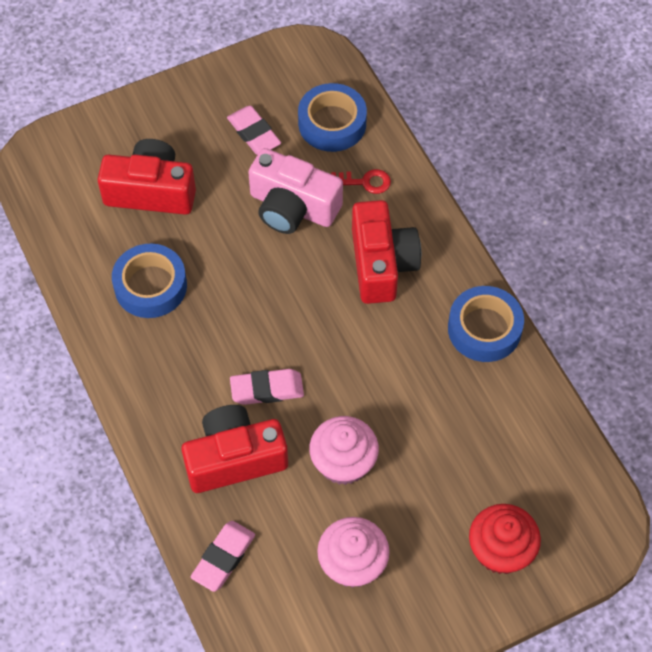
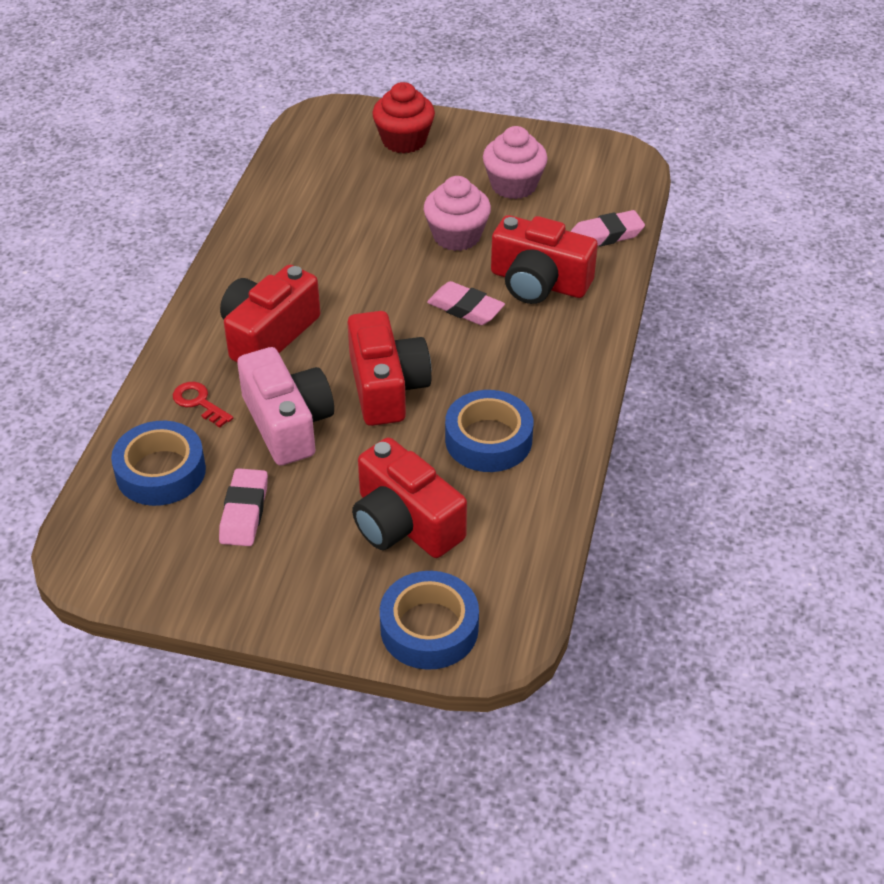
camera: 140 degrees left, 15 degrees down
(257, 279) = (386, 387): none -> red camera
(484, 329) = (249, 248): blue tape -> blue tape (429, 628)

